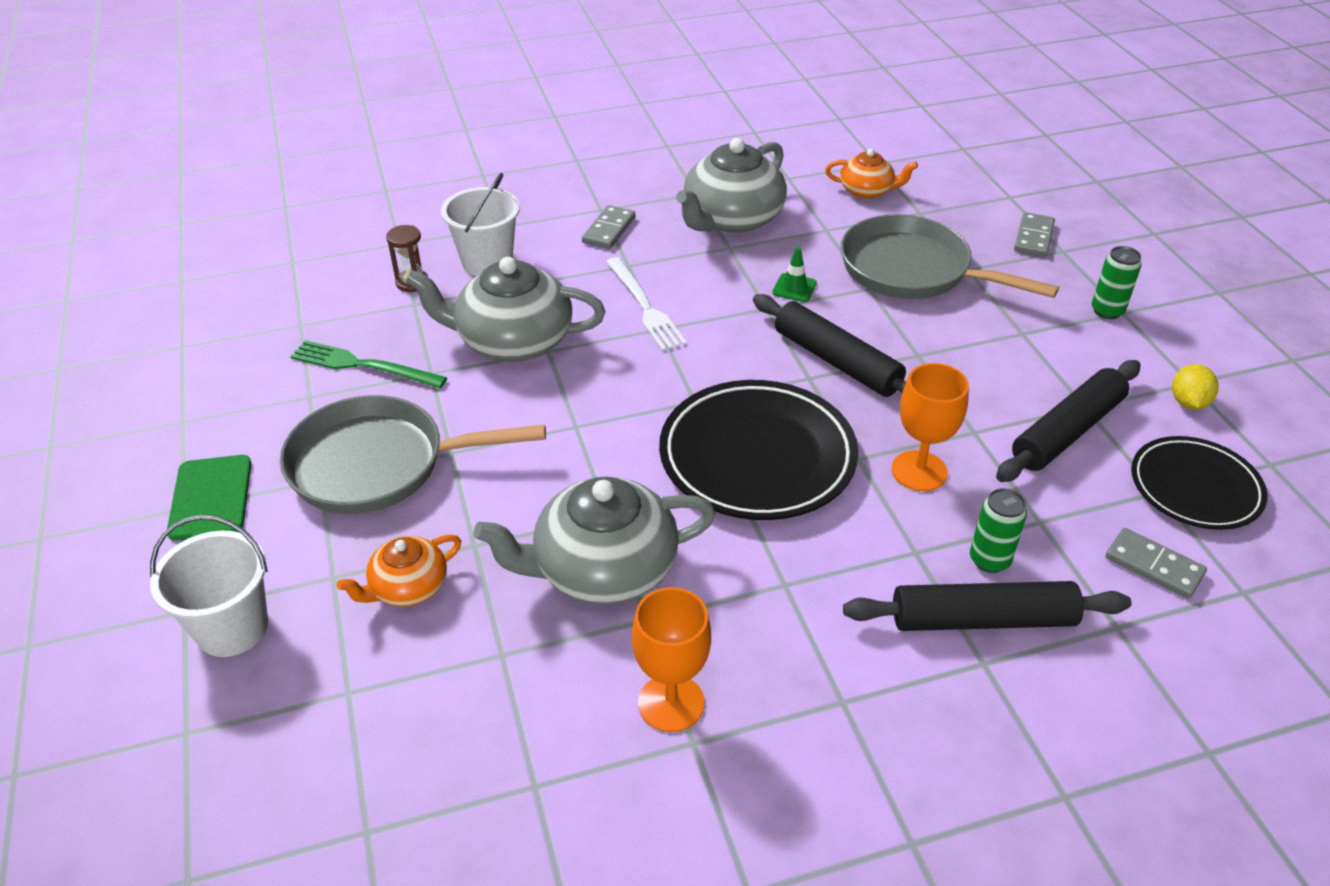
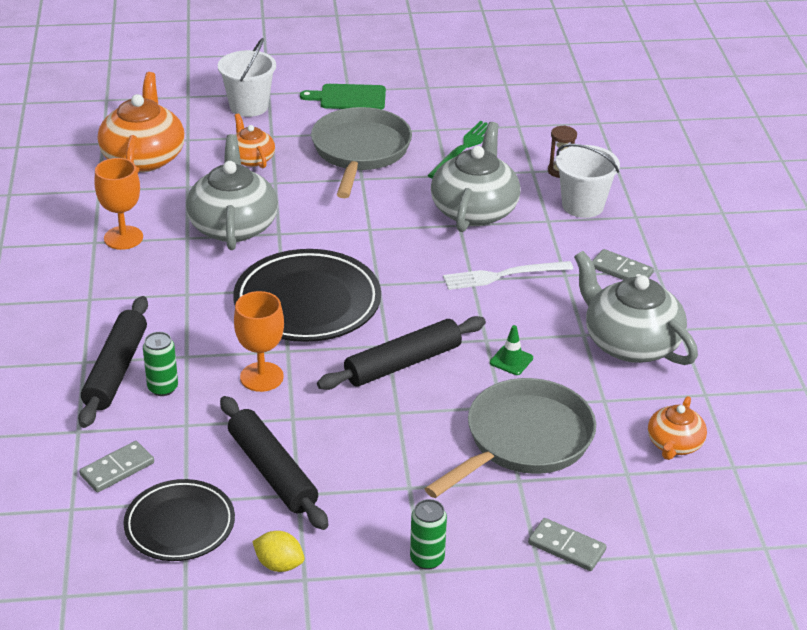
camera: 100 degrees right, 5 degrees down
(416, 744) = (144, 157): none -> orange teapot

